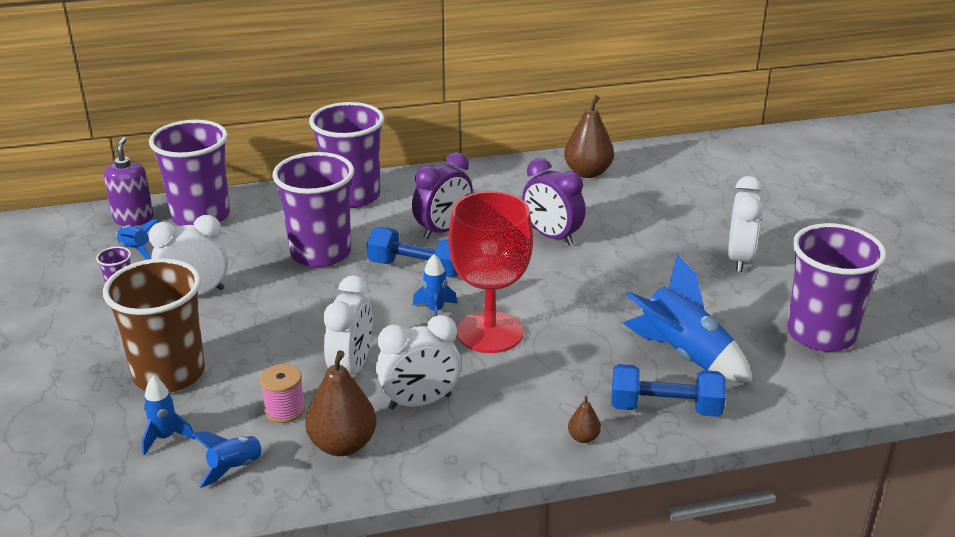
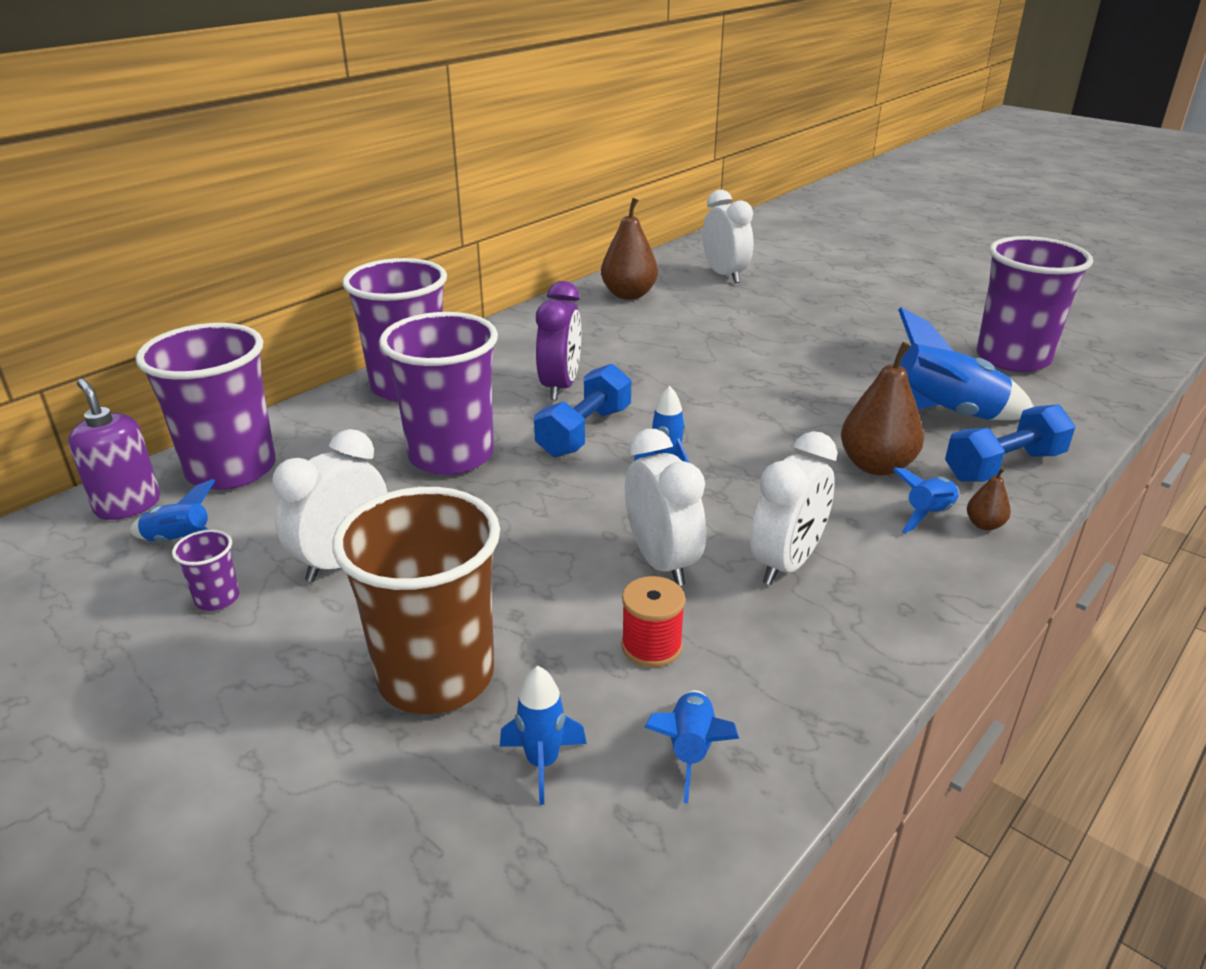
camera: 35 degrees left, 0 degrees up
(284, 410) = (651, 646): pink spool -> red spool
(343, 445) = (775, 652): brown pear -> brown pear (876, 466)
(416, 268) = (584, 432): blue dumbbell -> blue dumbbell turned 45 degrees counterclockwise
(490, 332) = (751, 464): red goblet -> none
(552, 236) = (677, 357): purple clock -> none
(555, 414) = (928, 515): none -> blue rocket
(739, 259) = (862, 323): white clock -> white clock (724, 275)

